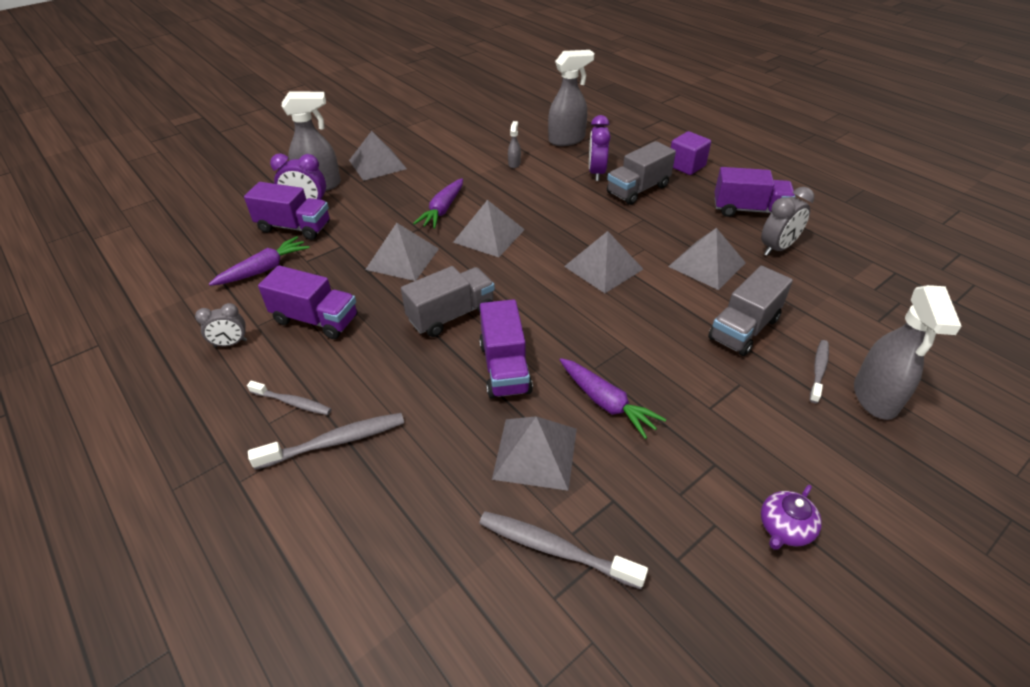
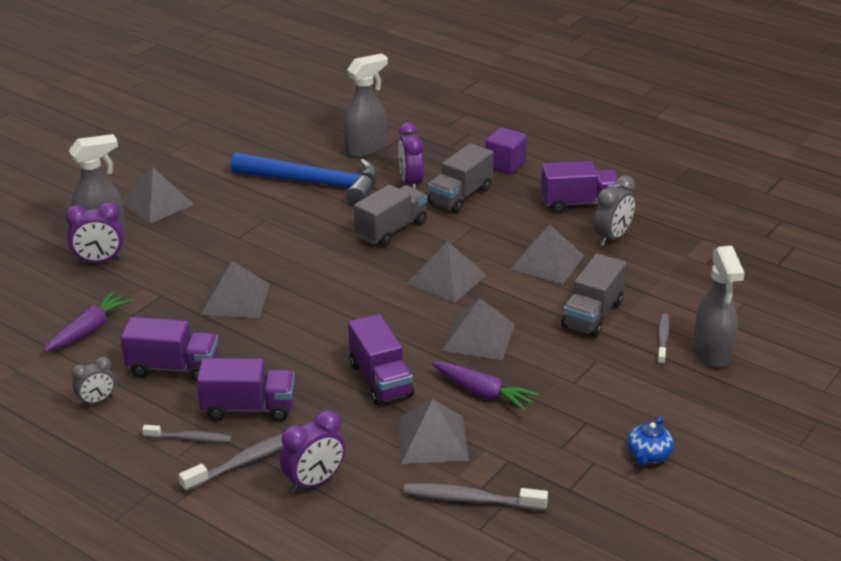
camera: 15 degrees left, 10 degrees down
(294, 227) = (97, 284): purple truck -> purple truck (248, 408)
(391, 484) = (314, 482): none -> purple clock
(442, 210) = (256, 244): purple carrot -> none
(451, 315) = (310, 343): grey truck -> grey truck (391, 230)
(489, 235) = (318, 264): grey pyramid -> grey pyramid (479, 337)
(514, 163) = (316, 184): grey spray bottle -> blue hammer
(784, 528) = (648, 455): purple teapot -> blue teapot

